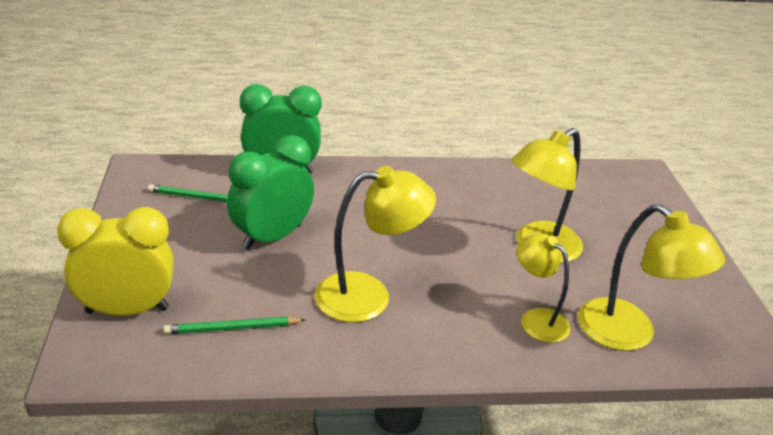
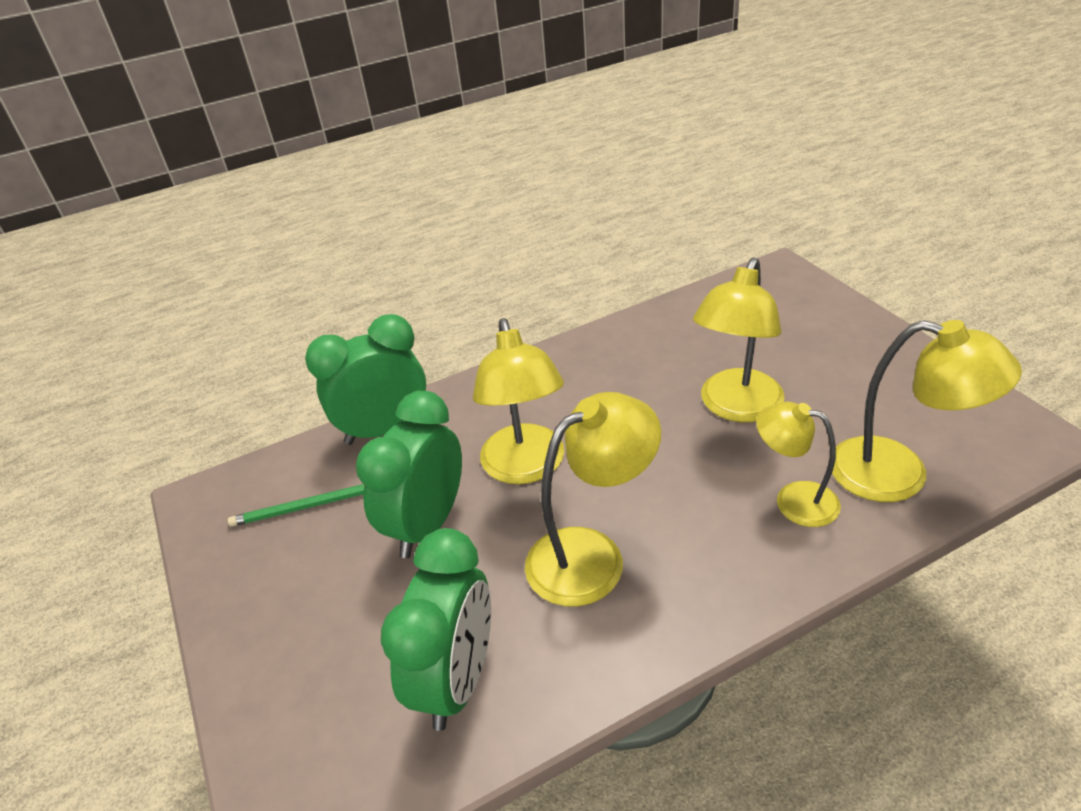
camera: 15 degrees left, 5 degrees up
(127, 310) = (303, 718): yellow clock -> none
(232, 328) = (457, 680): green pencil -> green clock
(360, 229) = (526, 468): none -> yellow lamp

